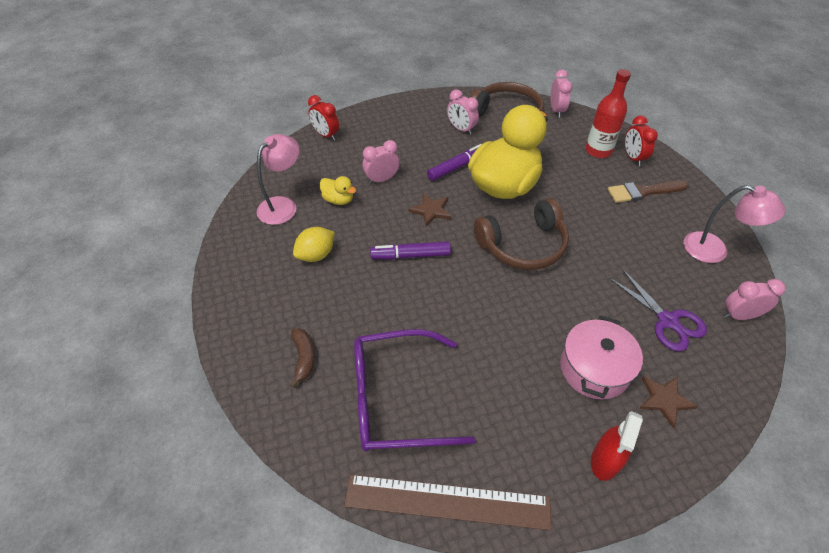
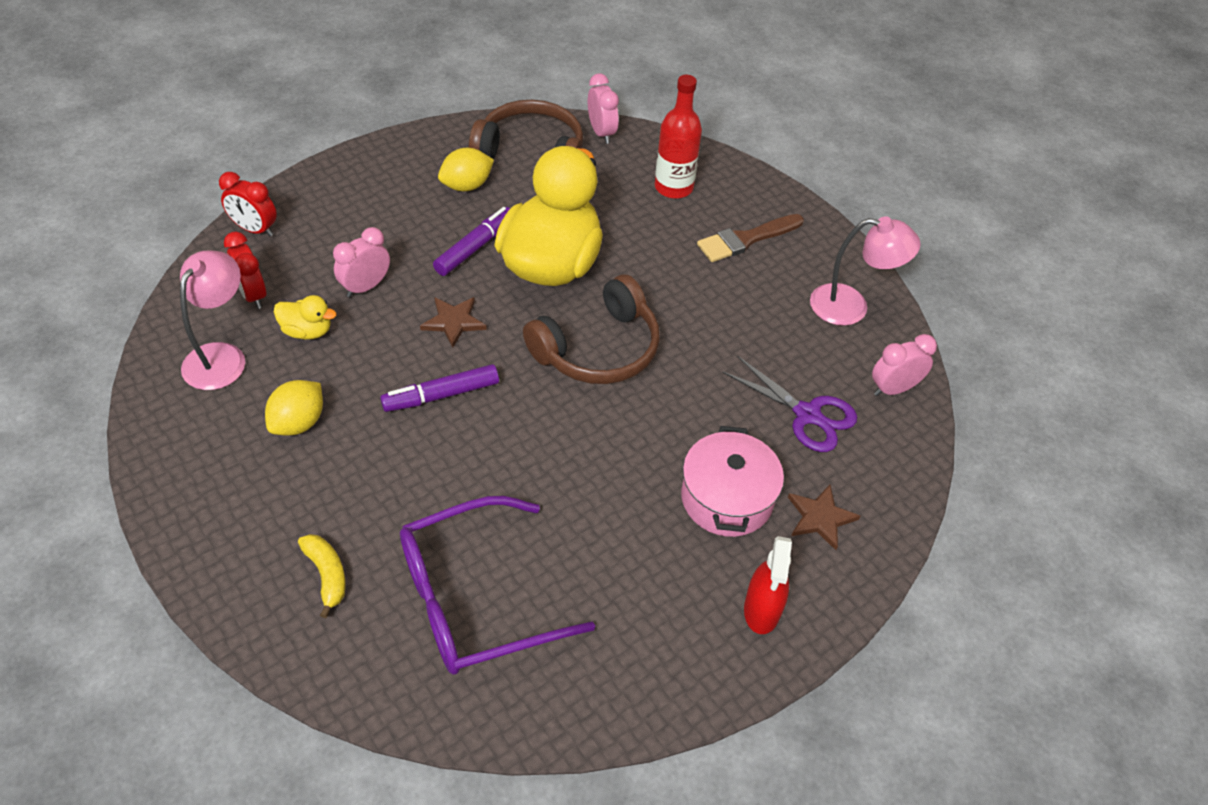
camera: 20 degrees left, 0 degrees up
(304, 358) = (327, 575): brown banana -> yellow banana
(447, 501) = (577, 710): brown ruler -> none
(461, 129) = (466, 185): pink clock -> yellow lemon
(633, 158) = (723, 191): red clock -> red clock (253, 295)

